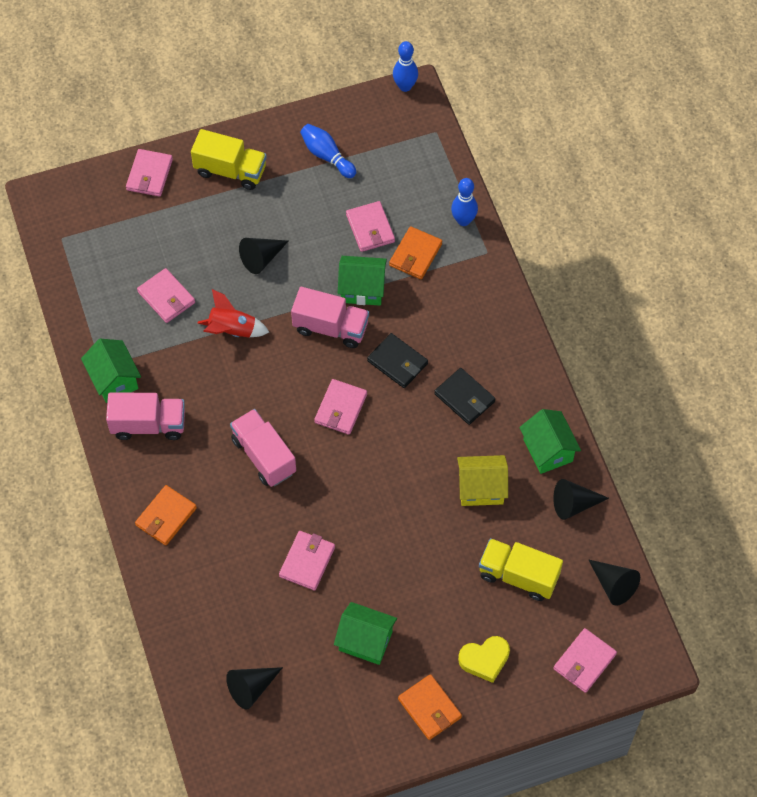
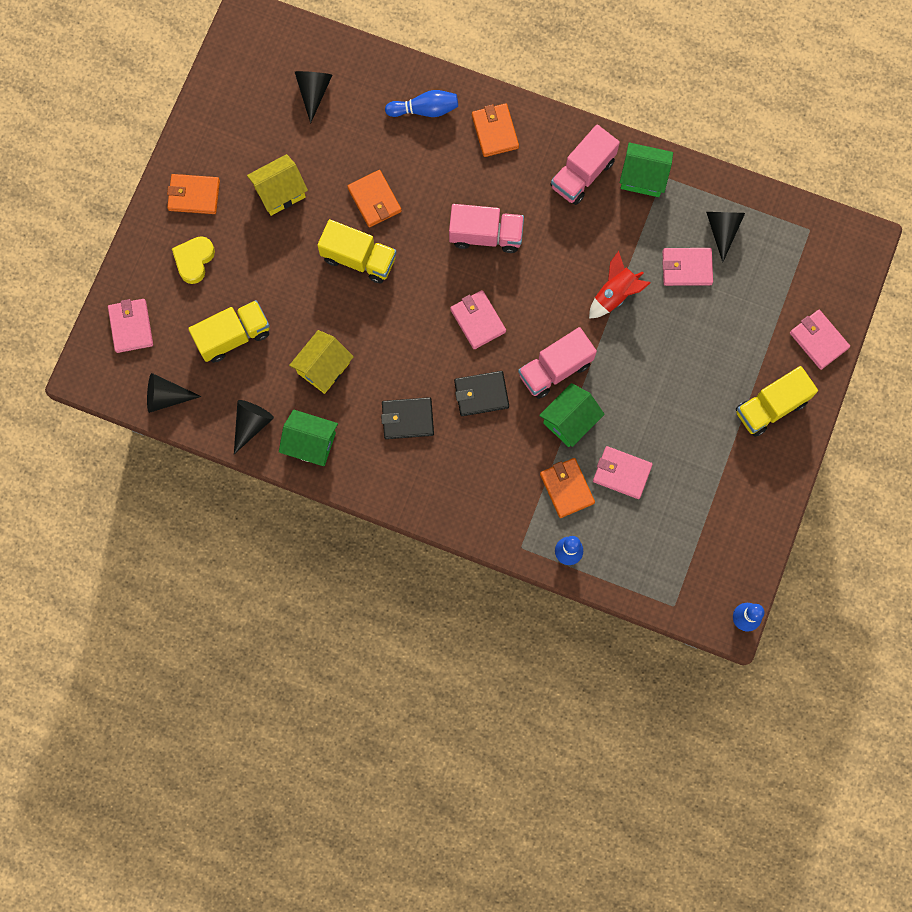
camera: 130 degrees right, 15 degrees up
(262, 258) = (663, 366): black cone -> black cone (722, 230)
(307, 562) = (374, 200): pink wallet -> orange wallet
(327, 156) = (722, 495): blue bowling pin -> blue bowling pin (425, 109)
(365, 641) = (280, 192): green house -> yellow house
(368, 534) = (359, 258): none -> yellow truck

